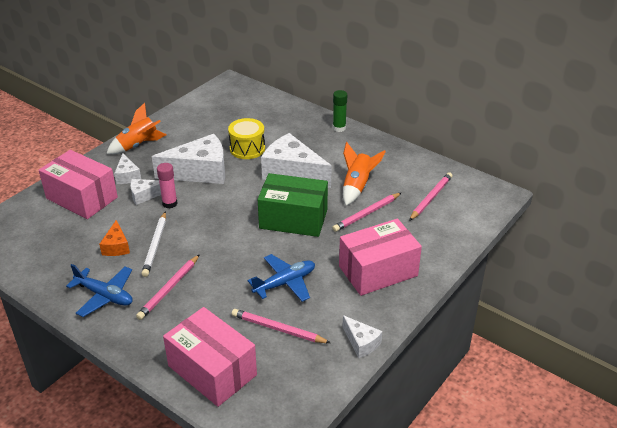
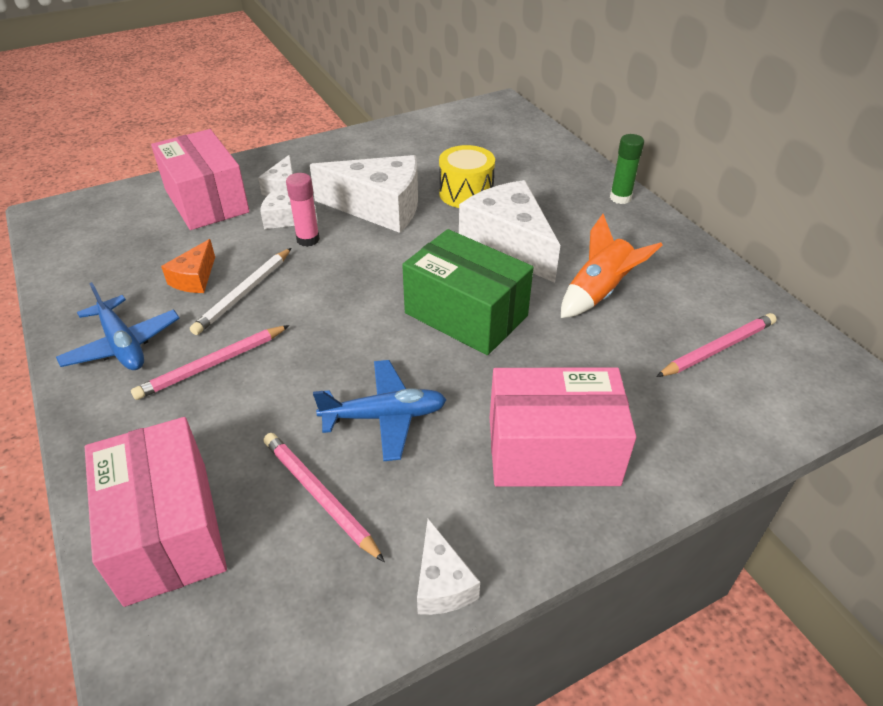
camera: 25 degrees right, 5 degrees up
(138, 145) = (326, 154): orange rocket -> none
(366, 214) = (589, 342): pink pencil -> none

